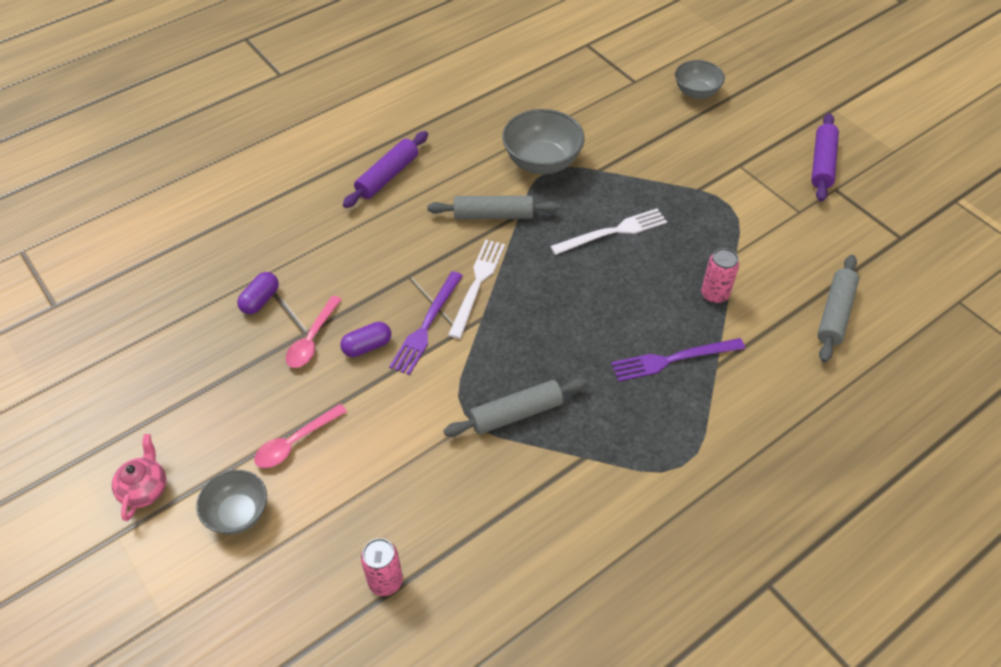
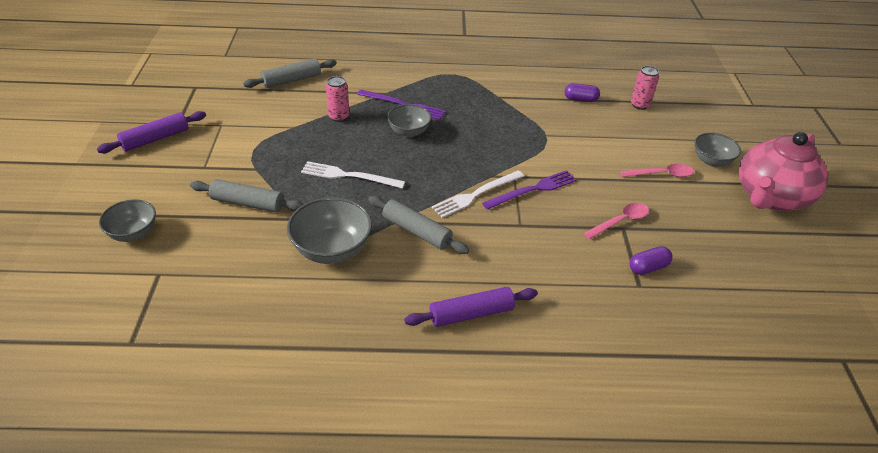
camera: 145 degrees left, 10 degrees down
(145, 489) = (770, 197): pink teapot -> pink teapot, size x2.23
(367, 346) = (583, 198): purple capsule -> purple capsule (580, 99)
(516, 414) = (517, 126): grey rolling pin -> grey rolling pin (248, 203)
(622, 322) = (409, 132): none -> grey bowl

